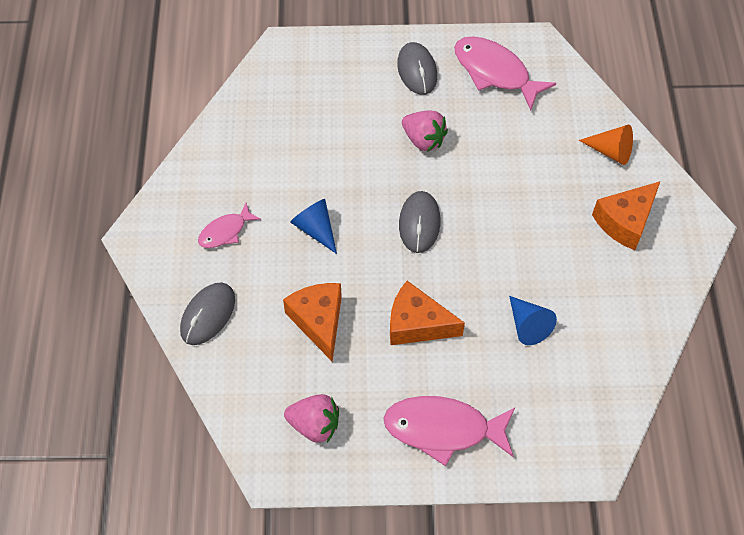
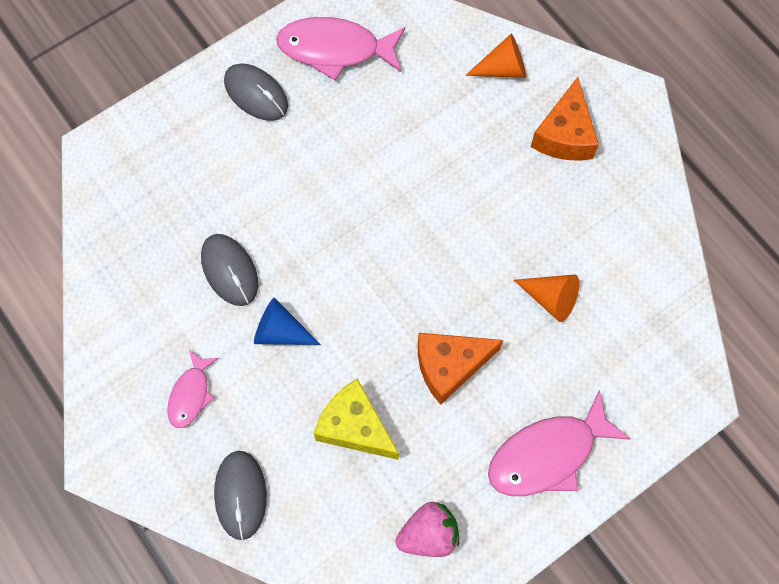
camera: 35 degrees left, 10 degrees up
(318, 321) = (355, 427): orange cheese -> yellow cheese
(419, 223) = (377, 259): grey mouse -> grey mouse (230, 270)
(423, 140) = (317, 167): pink strawberry -> none
(528, 325) = (551, 299): blue cone -> orange cone

